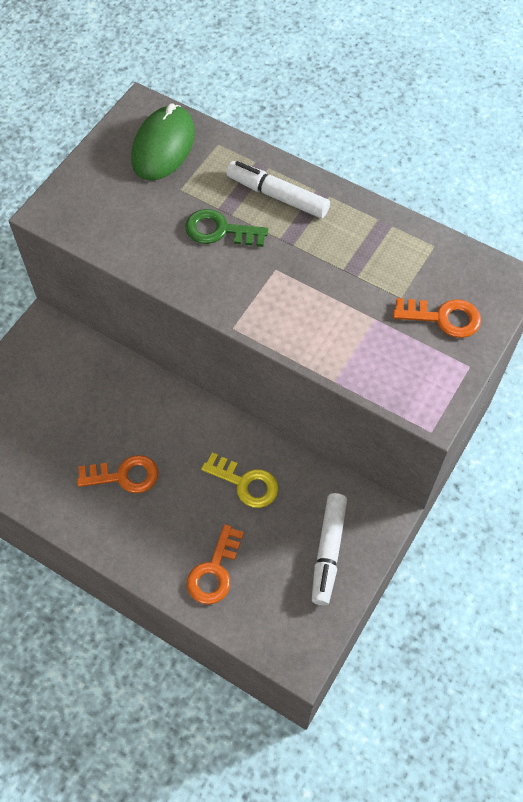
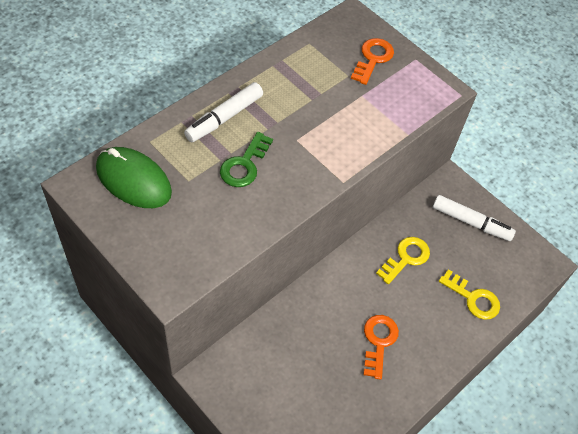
camera: 80 degrees left, 5 degrees down
(214, 571) = (473, 298): orange key -> yellow key

